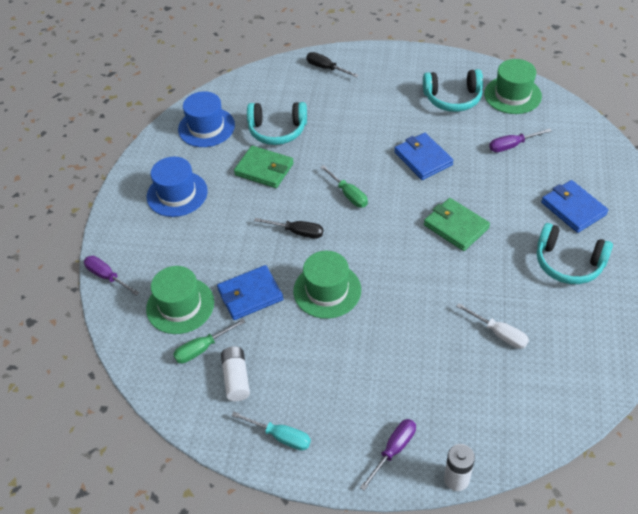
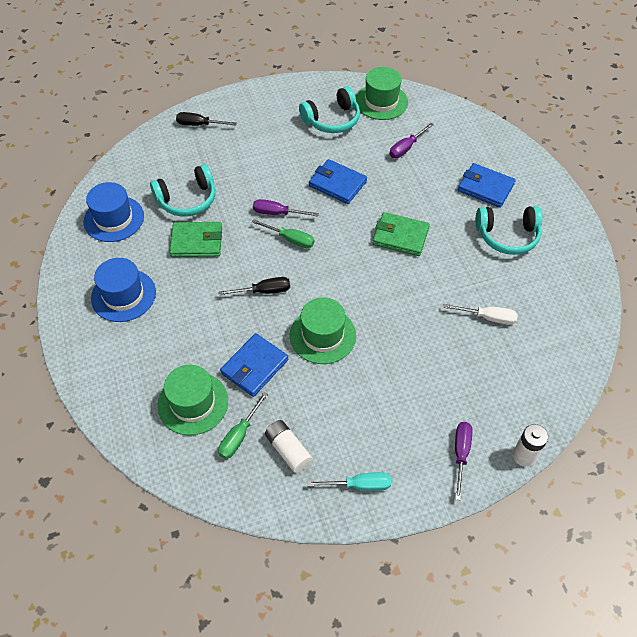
camera: 30 degrees left, 5 degrees up
(107, 277) = (100, 404): purple screwdriver -> purple screwdriver (277, 213)

